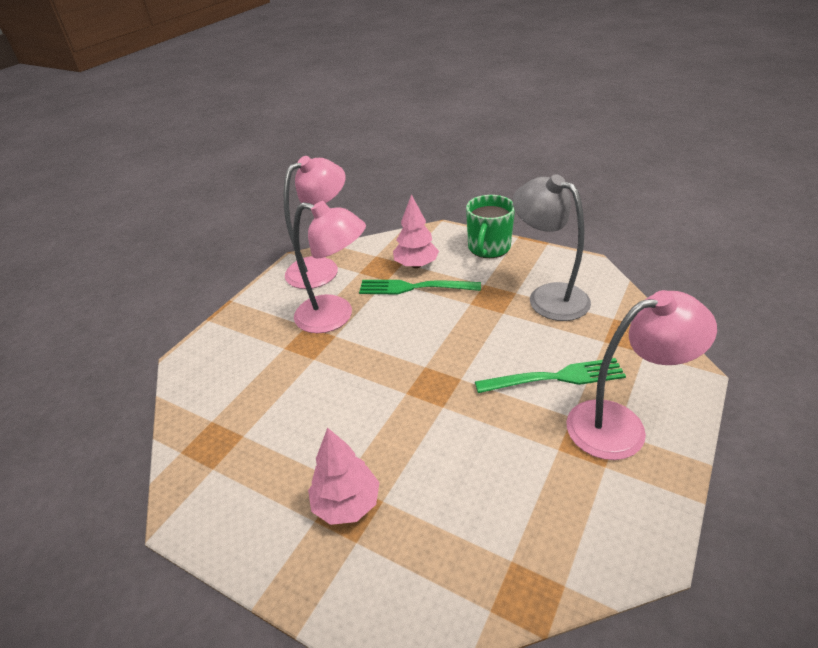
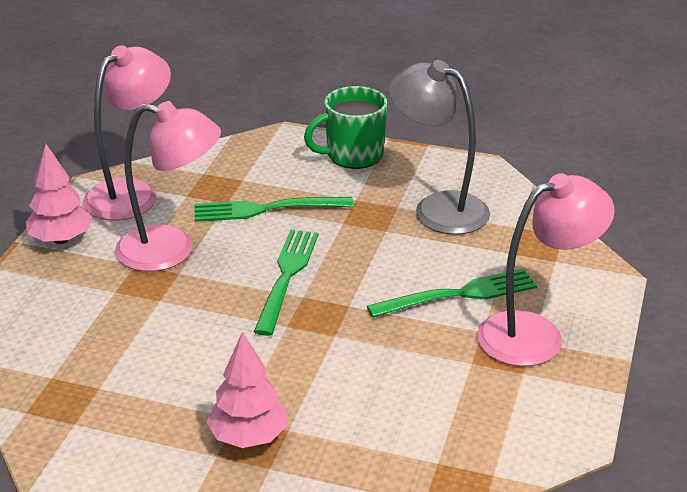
camera: 15 degrees left, 5 degrees down
(416, 265) = (261, 181): pink tree -> pink tree (61, 239)
(416, 347) = (286, 277): none -> green fork
(488, 248) = (353, 155): green mug -> green mug turned 60 degrees clockwise

